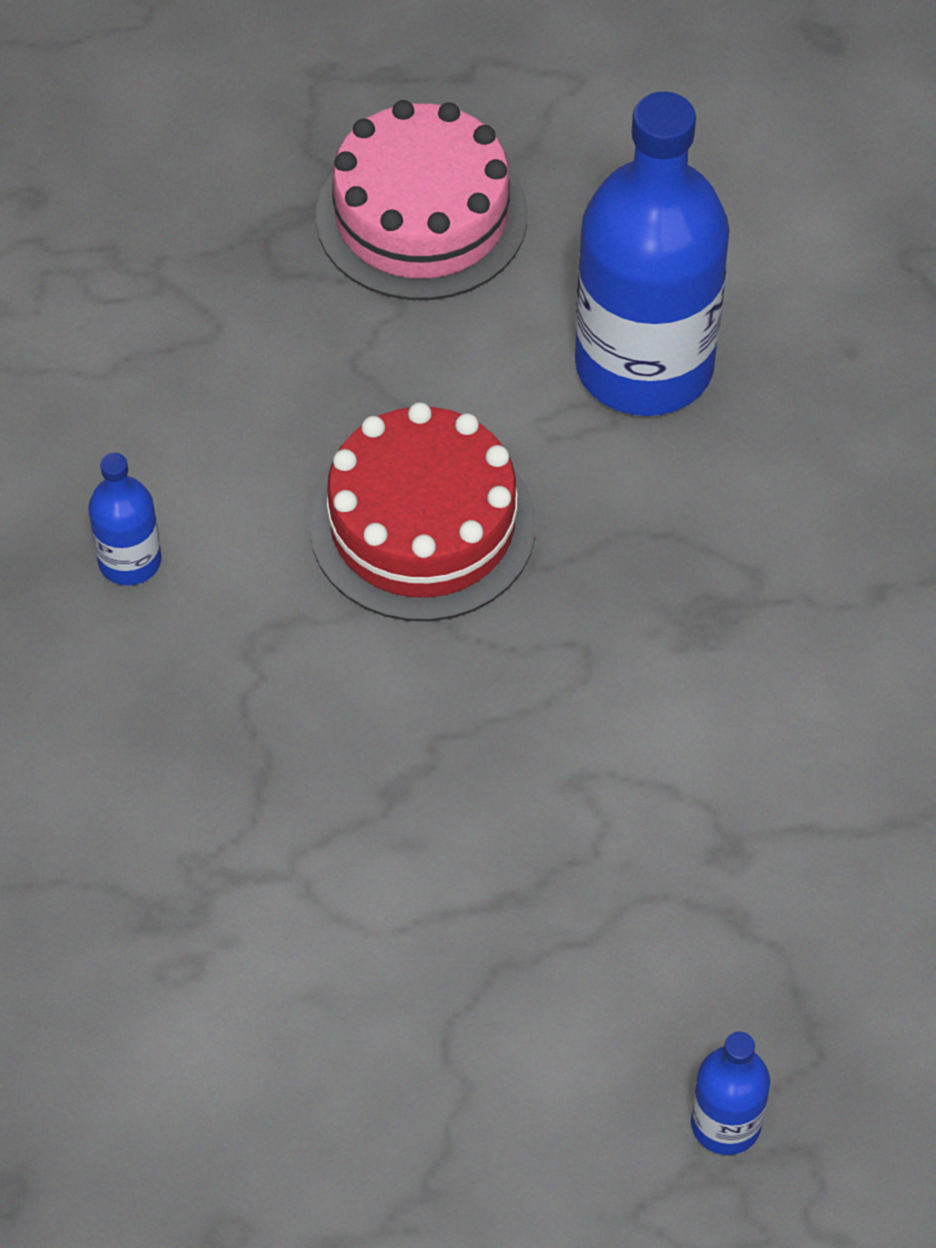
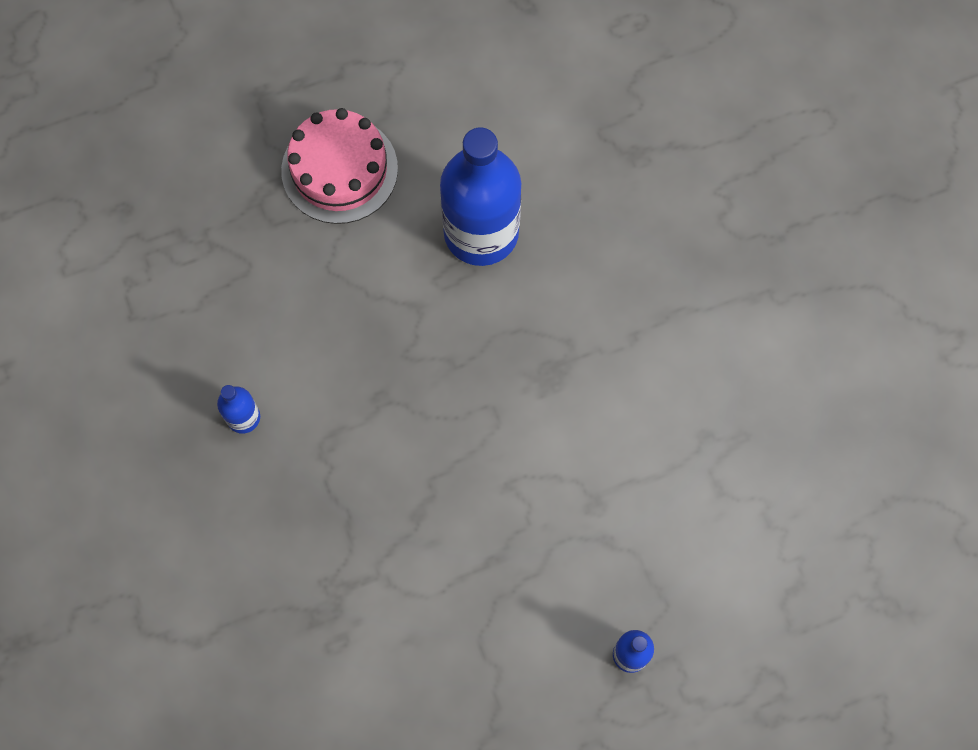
camera: 15 degrees left, 15 degrees up
(422, 525) = (390, 357): red cake -> none

